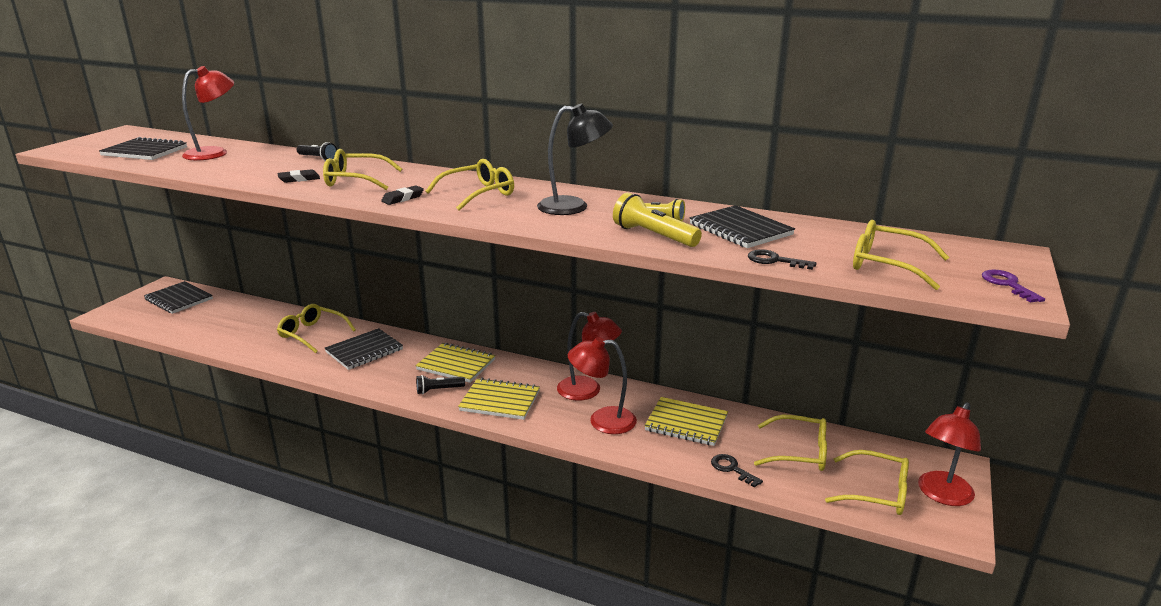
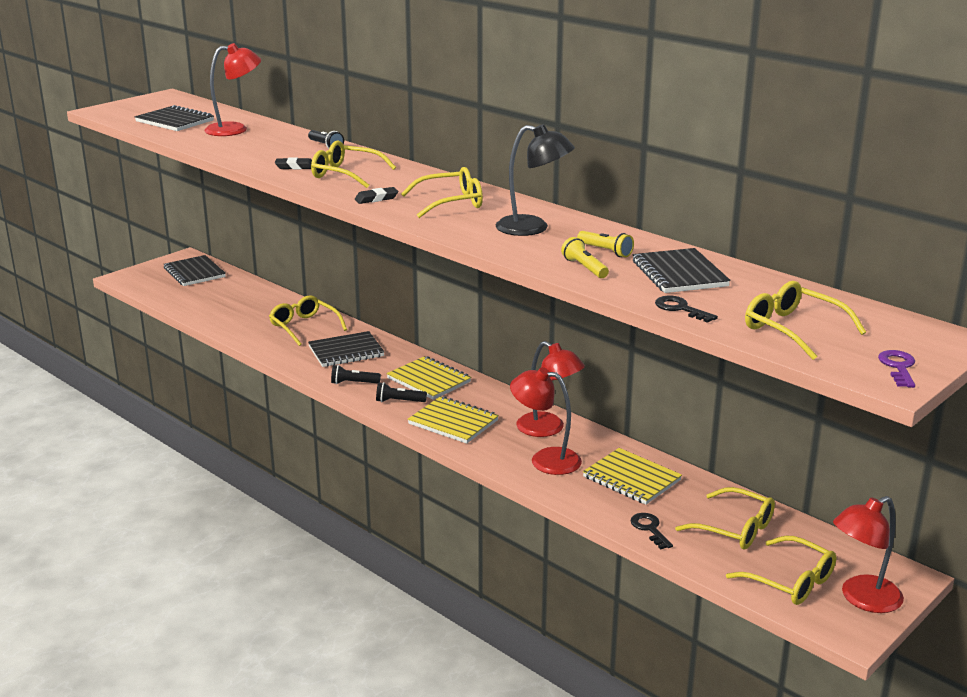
camera: 20 degrees right, 0 degrees up
(386, 380) = (353, 383): none -> black flashlight
(653, 236) = (584, 268): yellow flashlight -> yellow flashlight, size x0.66

